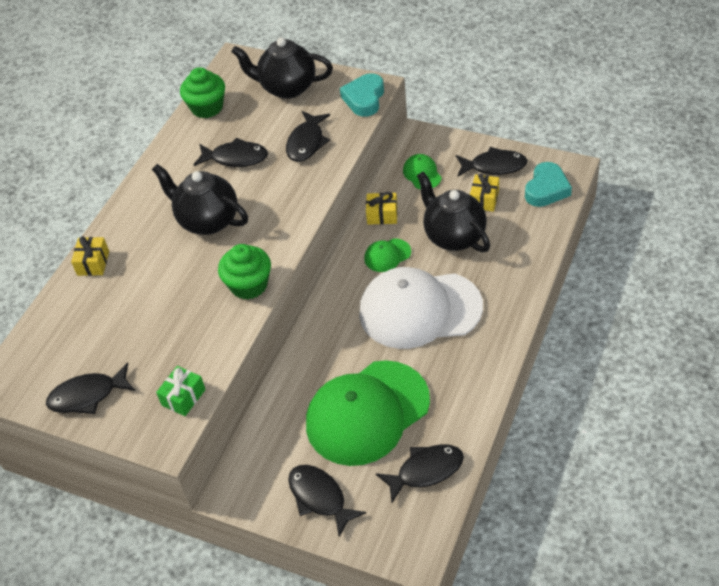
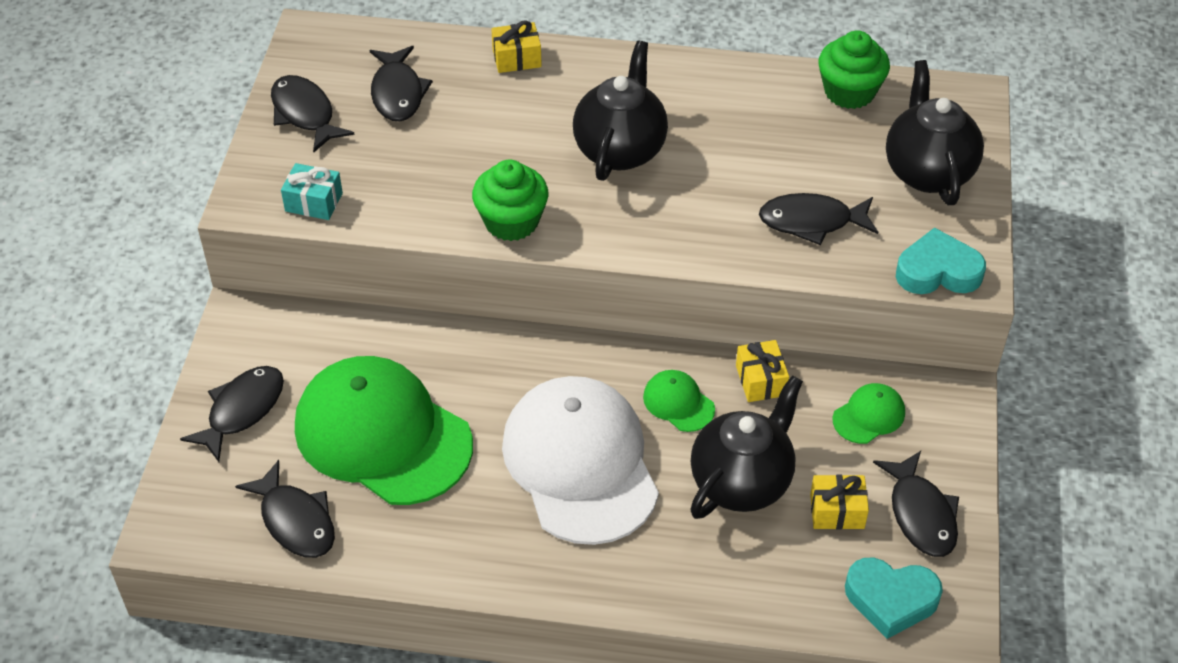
camera: 70 degrees right, 0 degrees up
(183, 397) = (314, 202): green gift -> turquoise gift
(235, 158) = (753, 149): black fish -> black fish (397, 93)

